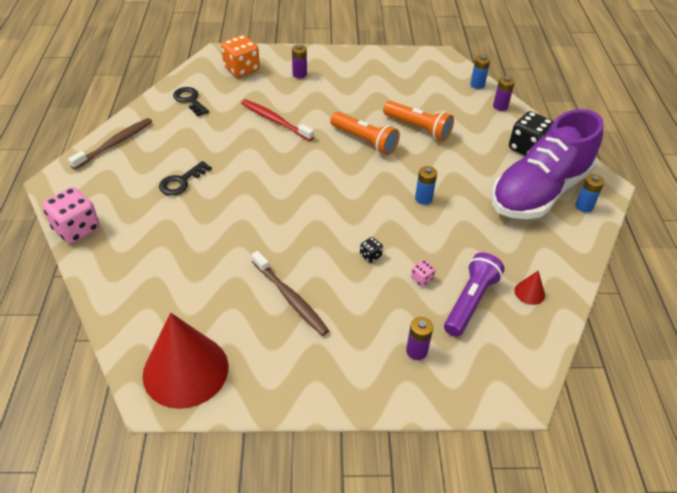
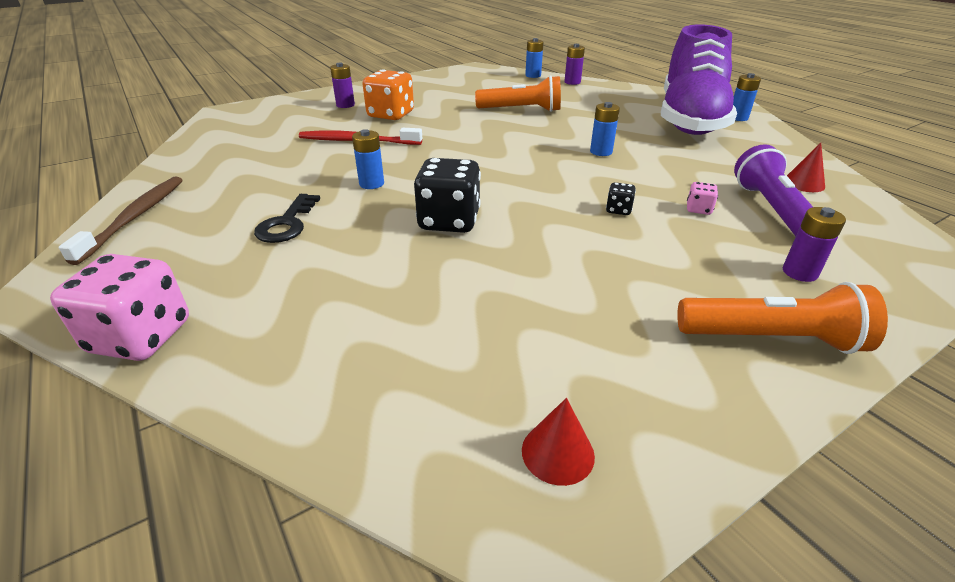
camera: 30 degrees left, 10 degrees down
(185, 370) = (557, 453): red cone -> red cone, size x0.40
(190, 100) = (222, 152): black key -> none
(241, 69) = (268, 116): orange dice -> orange dice (391, 115)
(249, 167) = (371, 184): none -> blue battery
(290, 298) = (588, 284): brown toothbrush -> none
(364, 141) = (481, 130): orange flashlight -> orange flashlight (772, 339)
(527, 148) = (635, 98): black dice -> black dice (449, 221)

